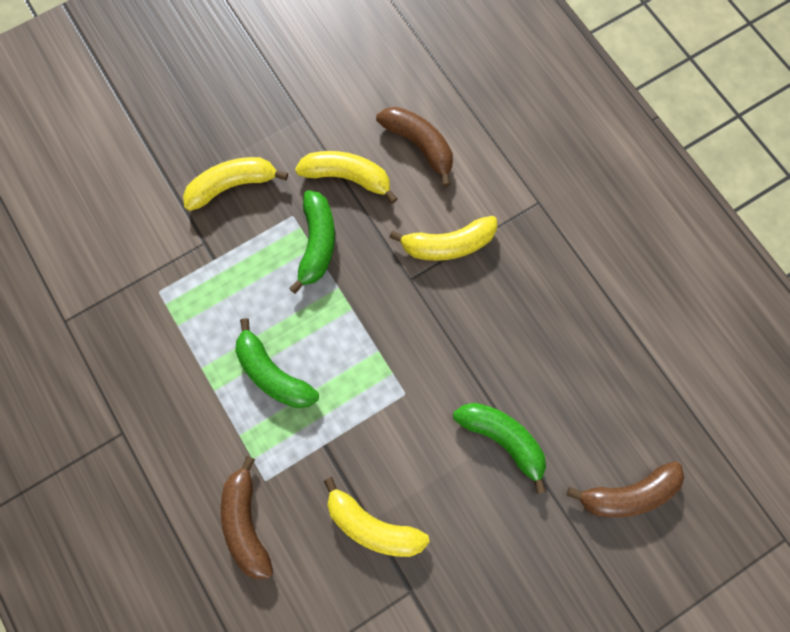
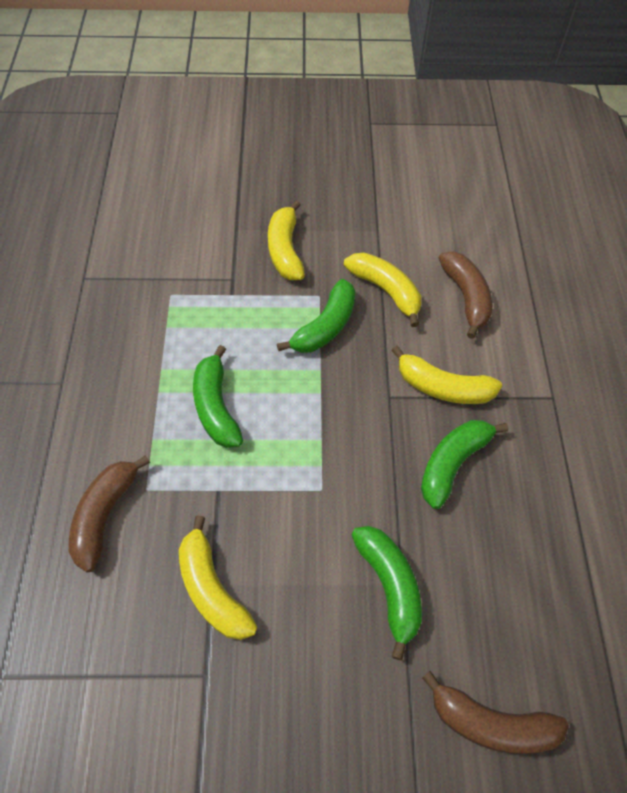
camera: 30 degrees right, 15 degrees down
(232, 185) = (285, 250): yellow banana -> yellow banana turned 105 degrees counterclockwise
(493, 308) = (453, 463): none -> green banana

